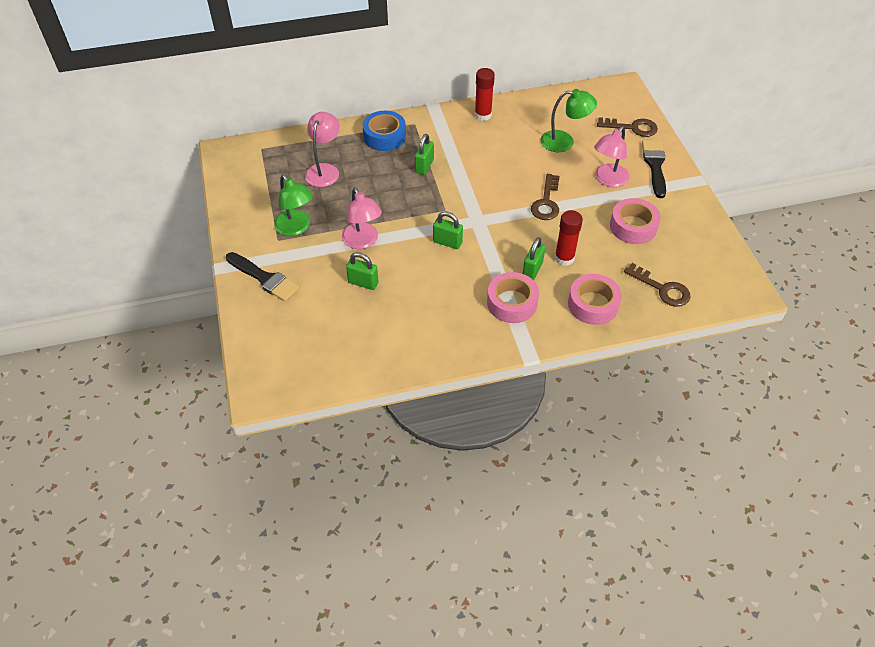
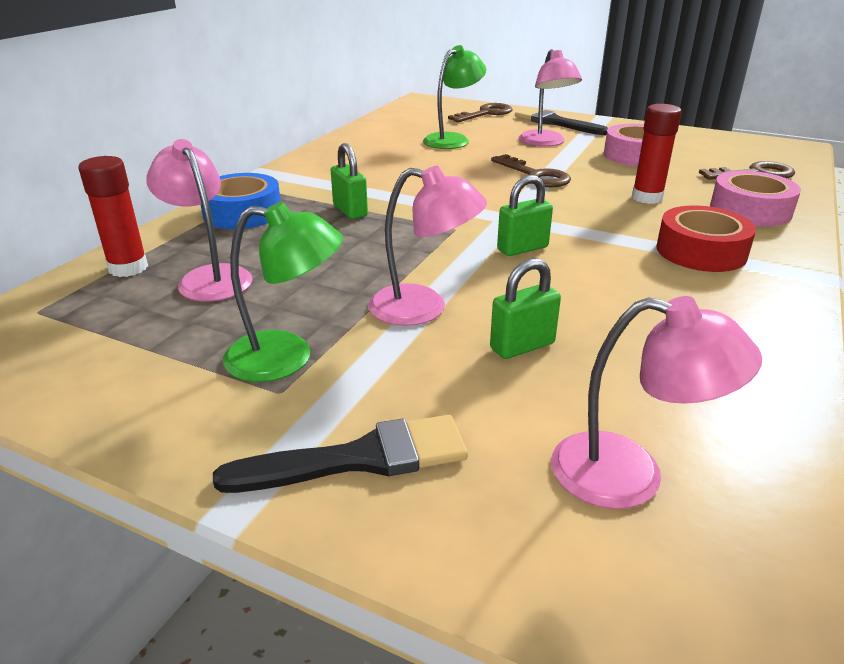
camera: 50 degrees left, 20 degrees down
(312, 342) = (630, 475): none -> pink lamp
(483, 115) = (332, 155): red glue stick -> red glue stick (128, 268)
(512, 303) = (701, 251): pink tape -> red tape
(532, 270) = (647, 219): green padlock -> none

